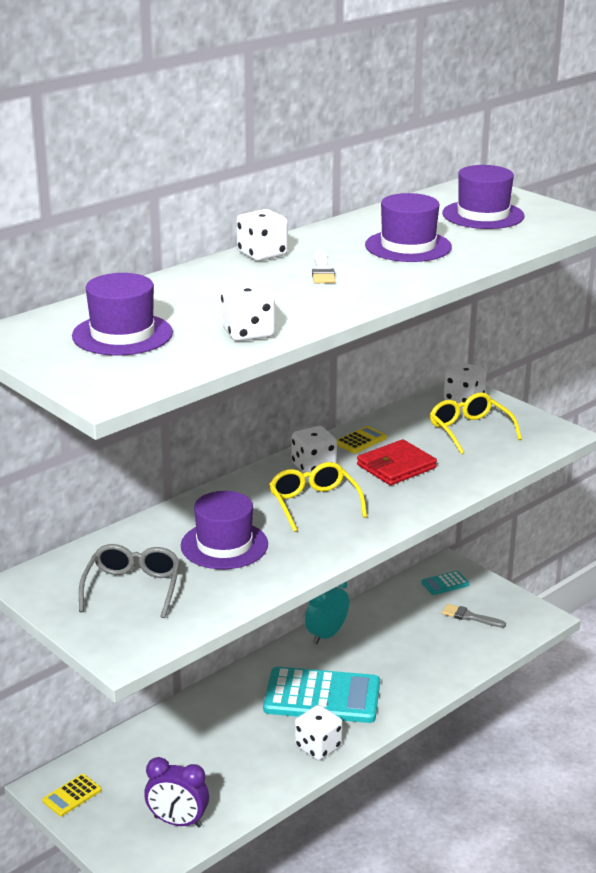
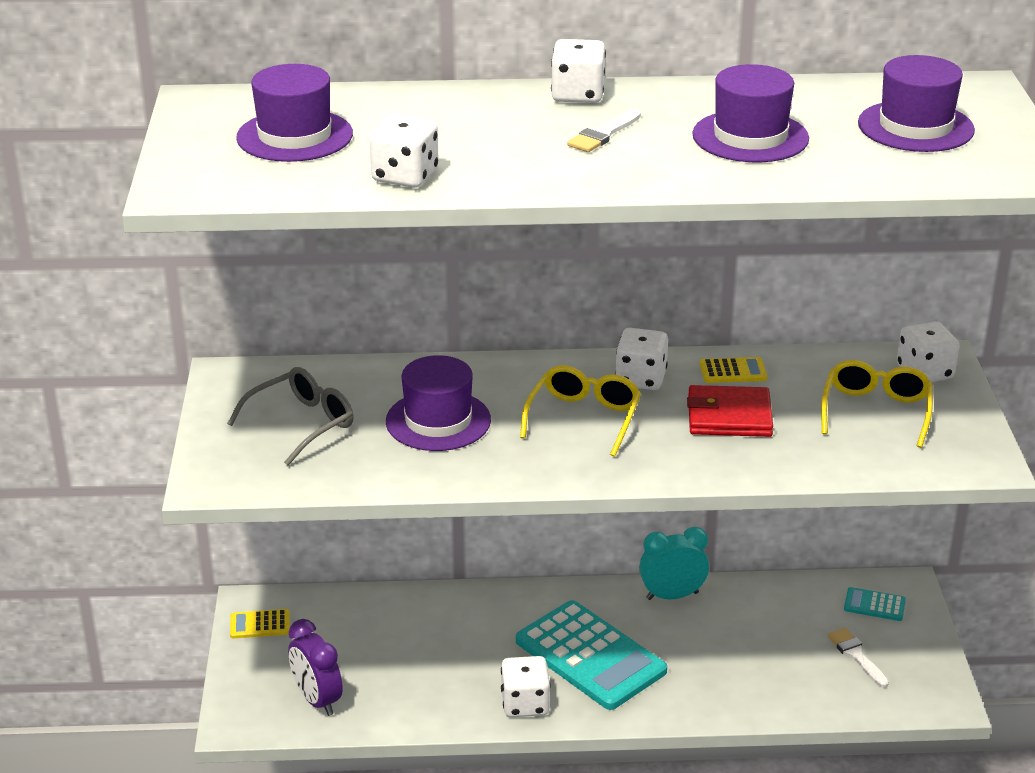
camera: 40 degrees right, 5 degrees up
(469, 617) = (856, 655): grey brush -> white brush

